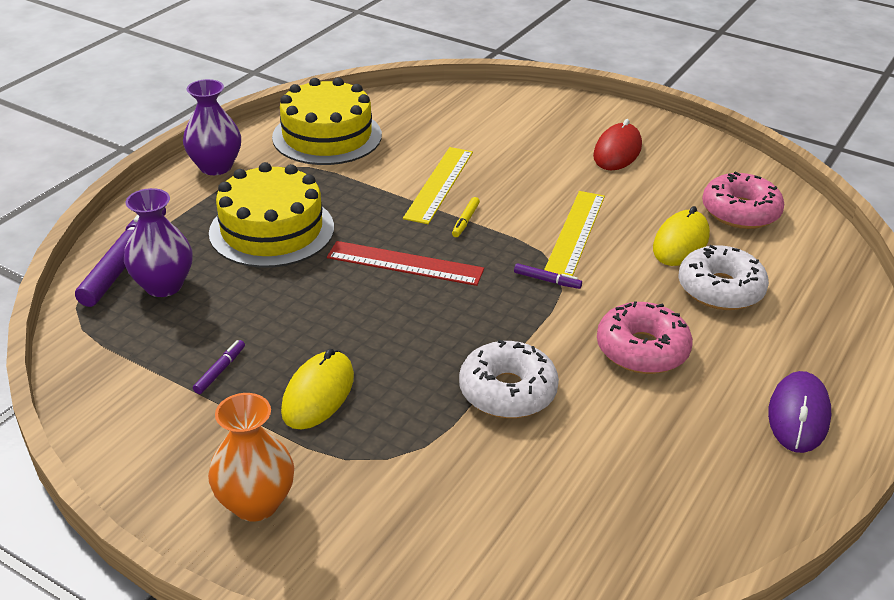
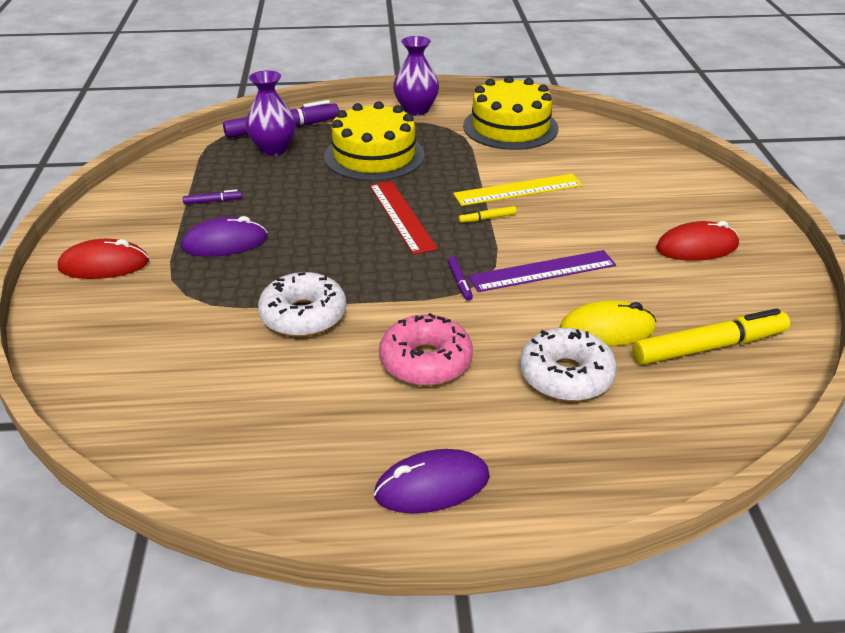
camera: 55 degrees right, 0 degrees up
(256, 503) = (104, 265): orange vase -> red mouse
(318, 393) = (225, 243): yellow mouse -> purple mouse
(575, 233) = (542, 271): yellow ruler -> purple ruler
(740, 212) = (709, 347): pink donut -> yellow marker

